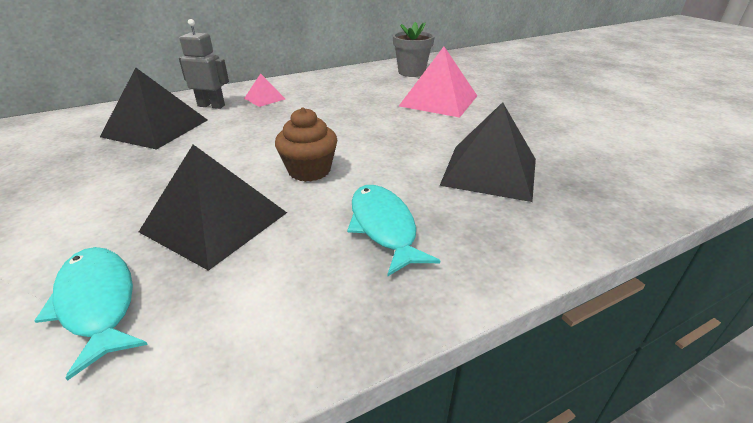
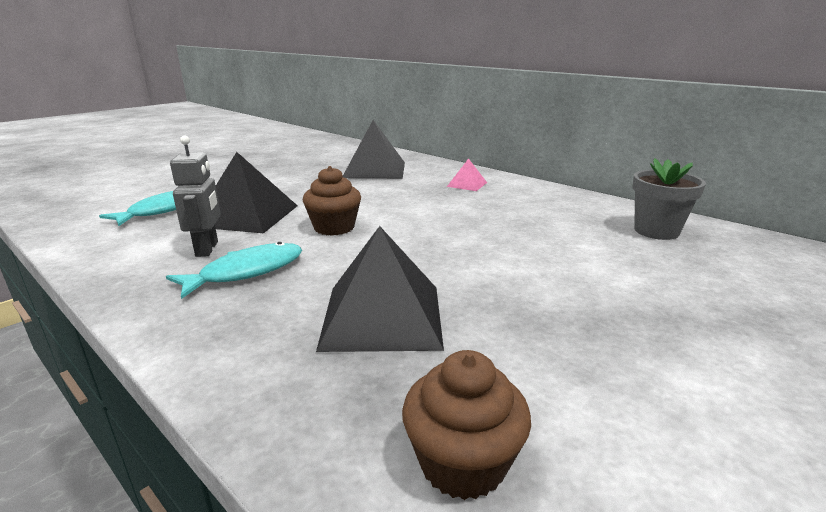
camera: 70 degrees right, 10 degrees down
(211, 106) = (430, 173): grey robot -> grey robot (207, 249)
(438, 100) = (575, 261): pink pyramid -> none
(631, 172) = (462, 463): none -> brown cupcake

